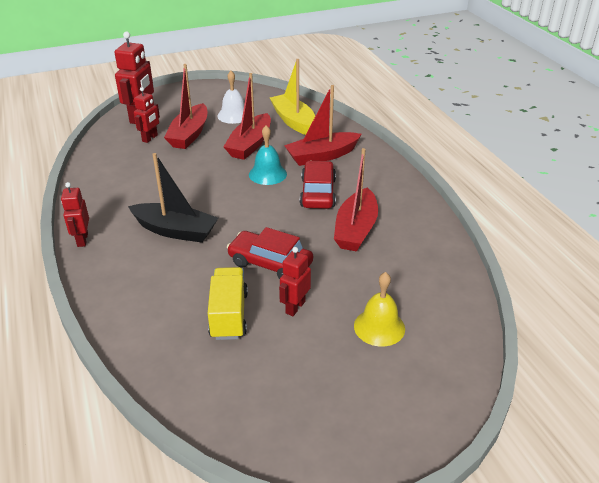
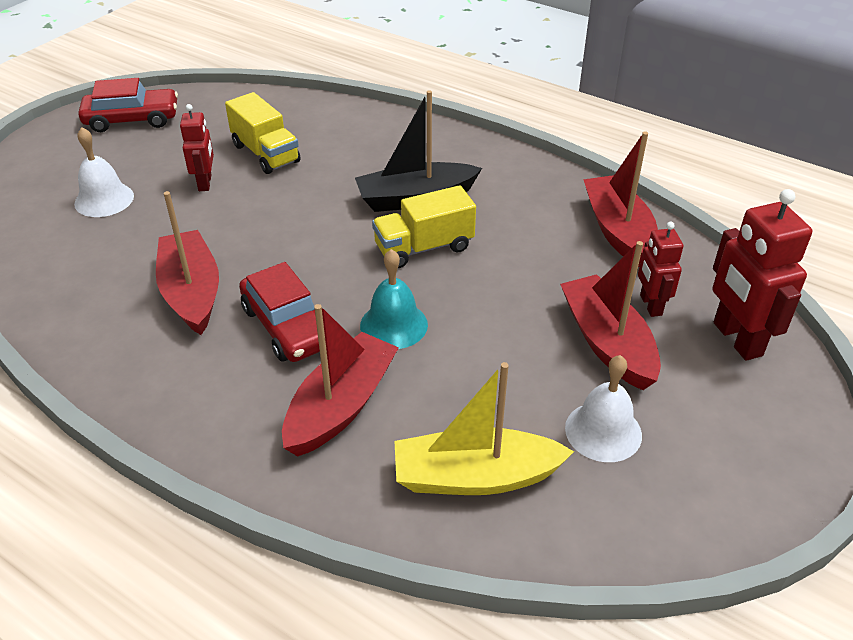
camera: 145 degrees right, 5 degrees up
(82, 240) = (497, 151): red robot -> none
(209, 201) = (424, 247): none -> yellow truck
(250, 144) = (486, 371): red boat -> red boat (618, 231)
(270, 263) = (268, 210): red car -> red car (132, 119)
(294, 121) = (475, 477): yellow boat -> yellow boat turned 150 degrees clockwise
(379, 327) = (104, 199): yellow bell -> white bell

